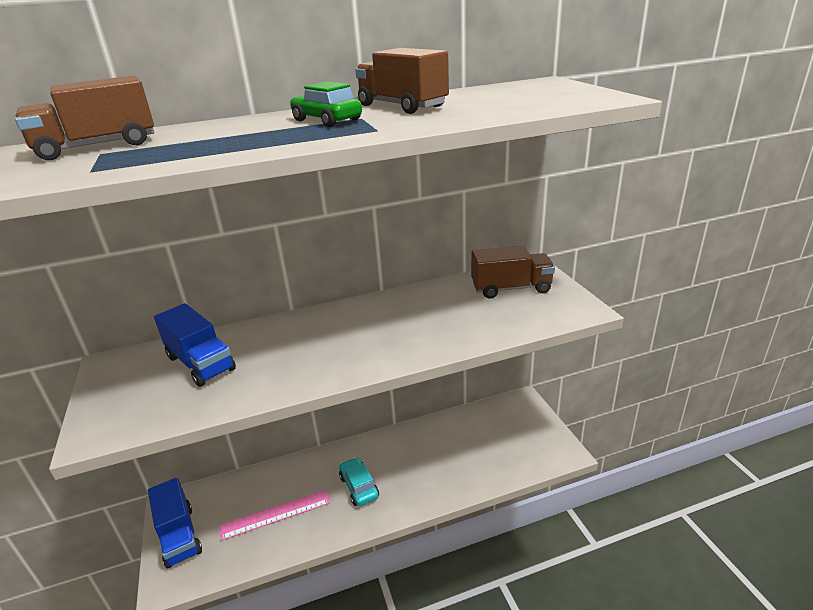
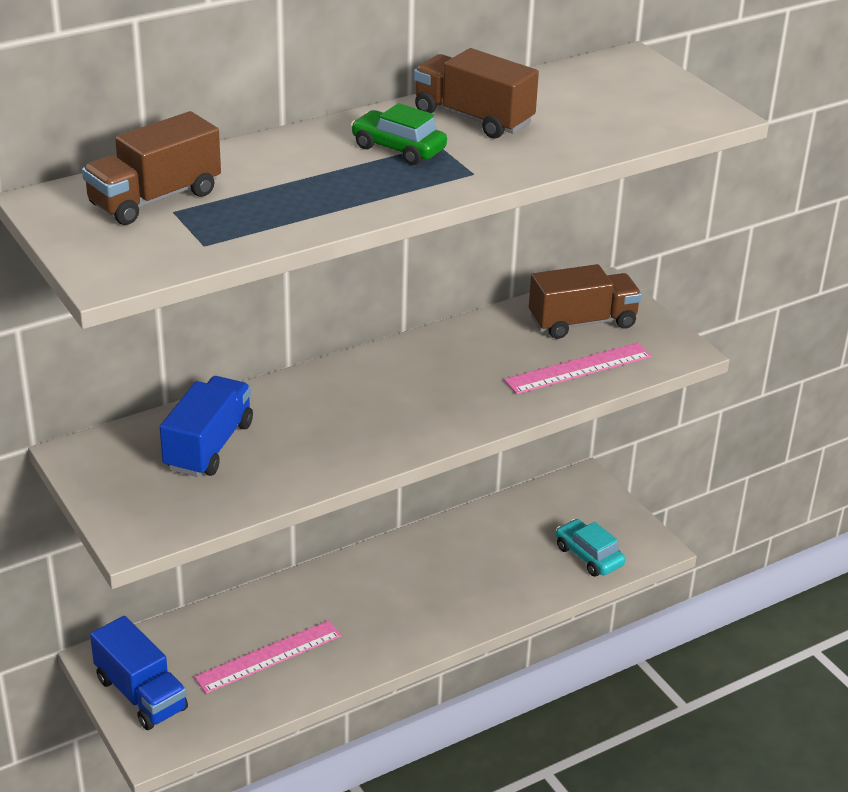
camera: 15 degrees left, 5 degrees up
(200, 363) = (208, 446): blue truck -> blue truck turned 105 degrees counterclockwise
(359, 487) = (375, 613): turquoise car -> turquoise car (588, 556)
(500, 319) = (578, 368): none -> pink ruler

